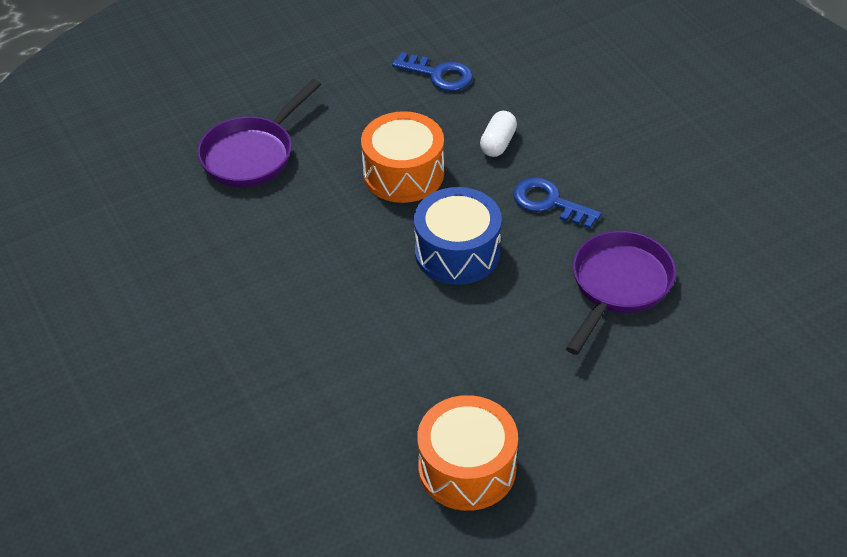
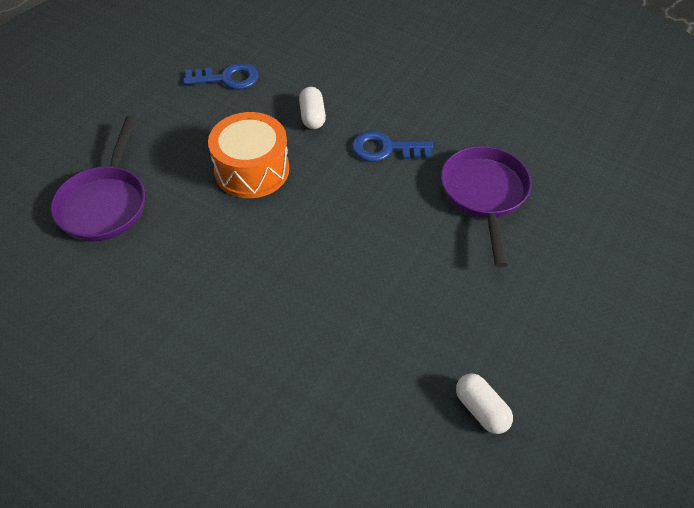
camera: 30 degrees left, 5 degrees up
(457, 252) = (341, 219): blue drum -> none
(467, 468) = (481, 410): orange drum -> white capsule

